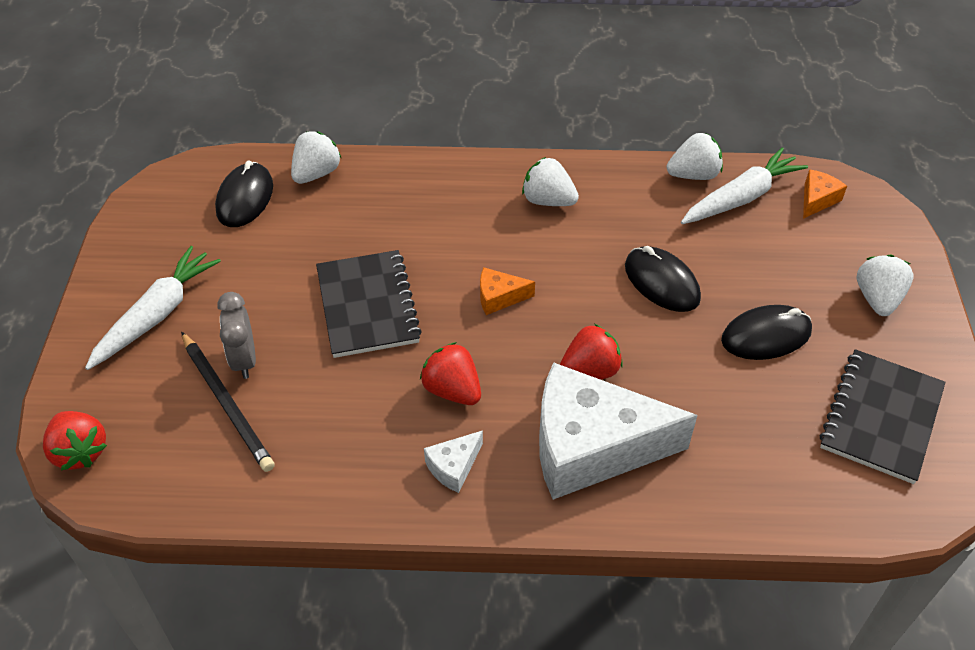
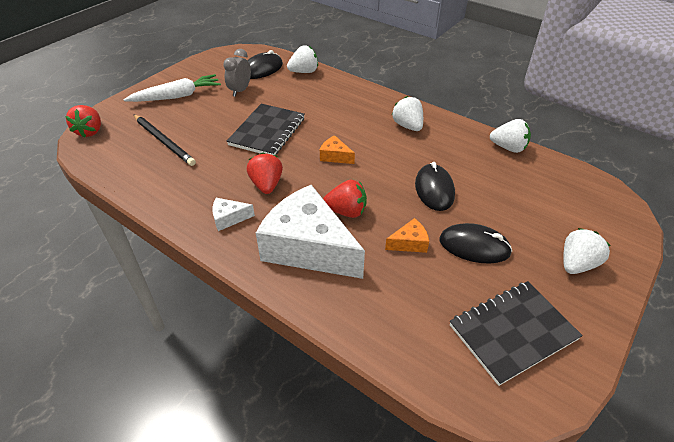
camera: 35 degrees right, 5 degrees down
(227, 403) = (164, 141): black pencil -> black pencil turned 45 degrees counterclockwise
(244, 360) = (190, 128): grey clock -> grey clock (240, 91)
(740, 198) = (528, 170): white carrot -> none
(817, 200) = (583, 192): orange cheese -> orange cheese (409, 243)

